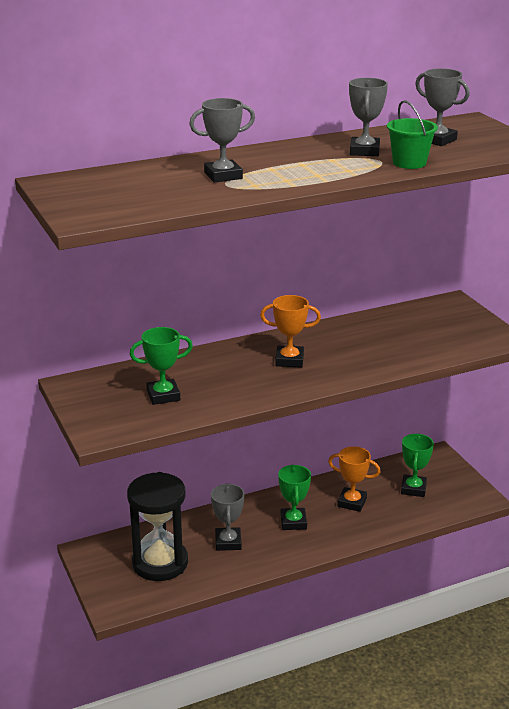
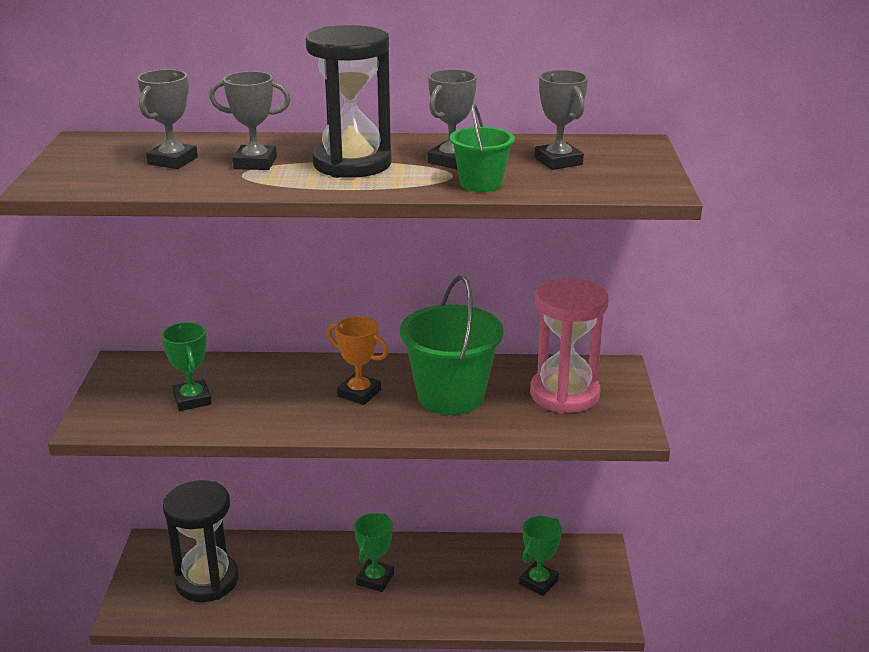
camera: 25 degrees right, 0 degrees up
(163, 395) = (192, 399): green trophy -> green trophy turned 60 degrees clockwise
(228, 542) = (290, 580): grey trophy -> grey trophy (173, 161)
(297, 164) = (352, 164): none -> black hourglass
(352, 502) = (456, 576): orange trophy -> none
(358, 346) = (451, 396): none -> green bucket
(435, 327) = (564, 394): none -> pink hourglass

